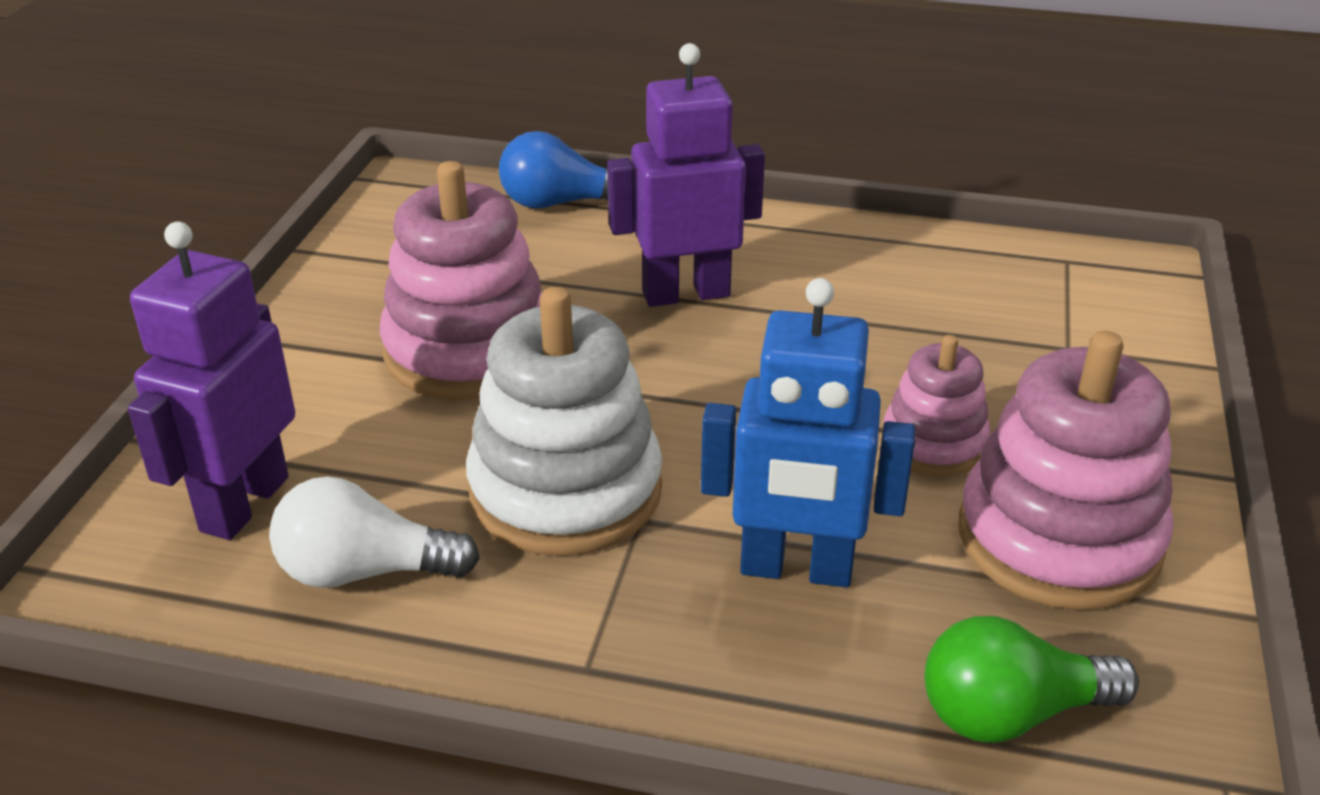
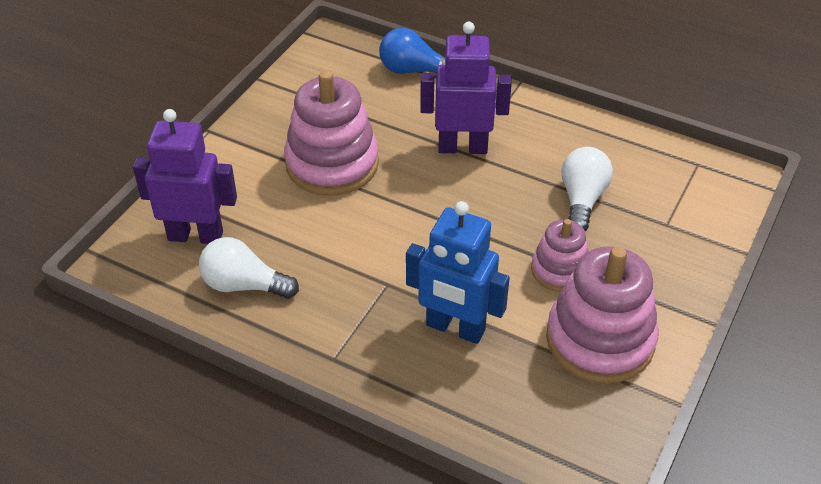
camera: 15 degrees right, 10 degrees up
(243, 504) = (196, 235): purple robot -> purple robot turned 60 degrees clockwise
(565, 491) = (355, 260): white stacking toy -> none
(916, 335) = (582, 199): none -> white light bulb
(1010, 713) = (528, 426): green light bulb -> none

